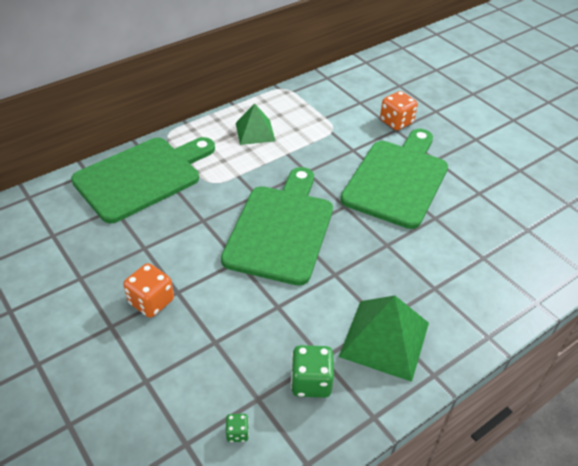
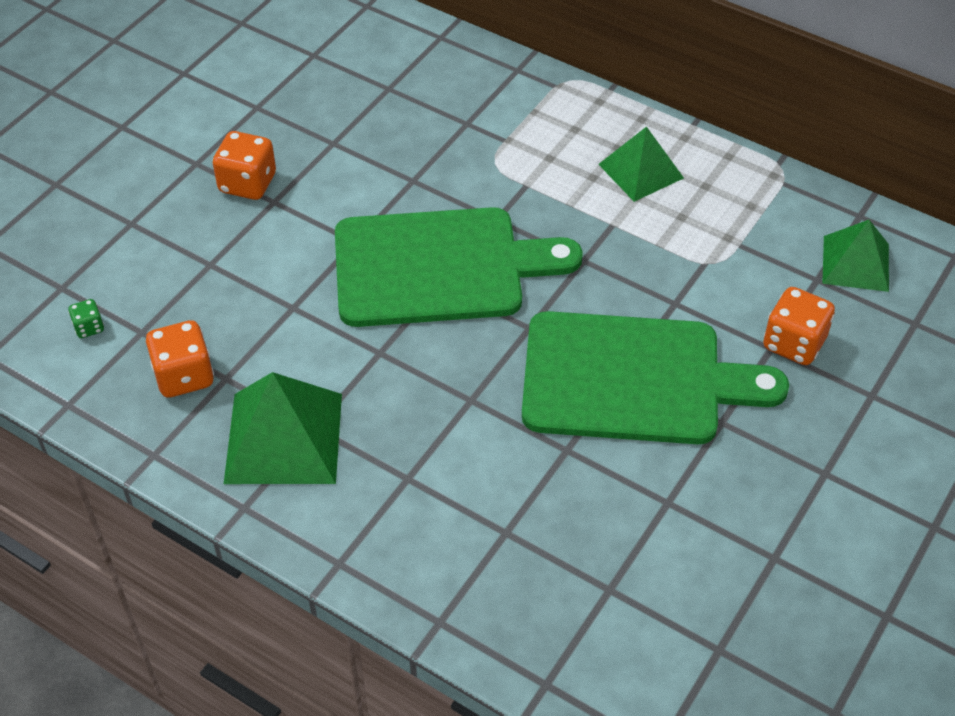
camera: 70 degrees right, 5 degrees up
(142, 177) = (463, 89): green cutting board -> none
(311, 382) = (184, 376): green dice -> orange dice
(356, 88) = (855, 263): none -> green pyramid

